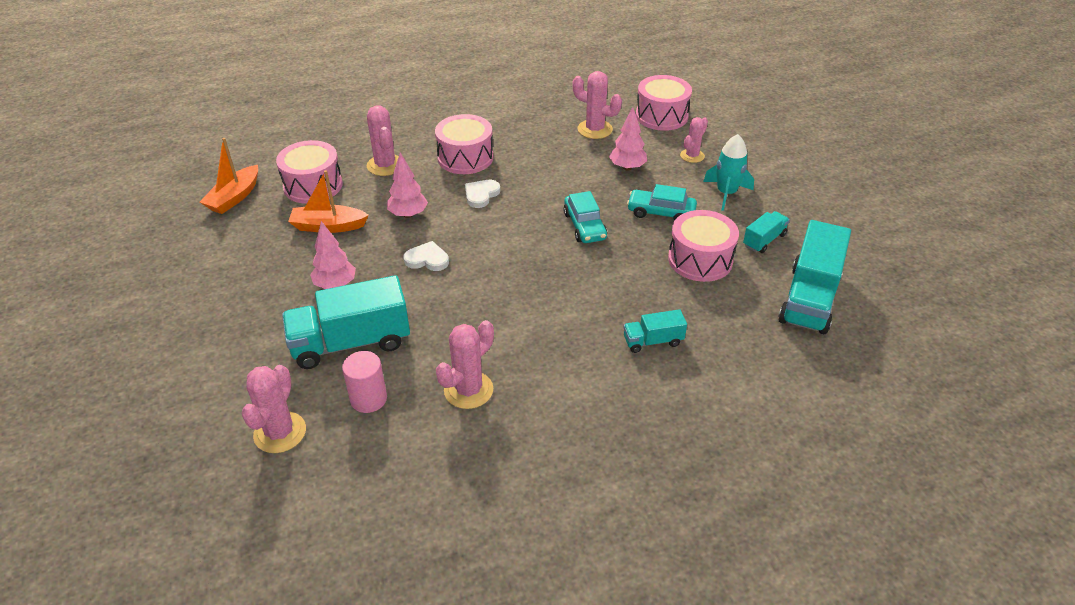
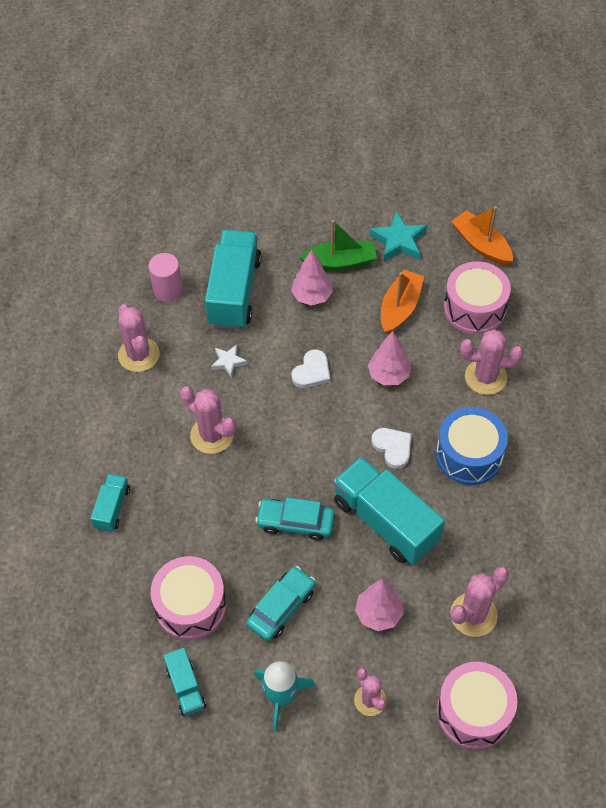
camera: 115 degrees right, 15 degrees up
(243, 247) = (398, 241): none -> turquoise star
(280, 432) = (167, 233): pink cactus -> pink cactus (212, 435)
(283, 278) = (340, 262): none -> green boat
(443, 317) = (228, 362): none -> white star
(465, 158) = (469, 455): pink drum -> blue drum
(809, 299) = (84, 676): turquoise truck -> turquoise truck (385, 521)

